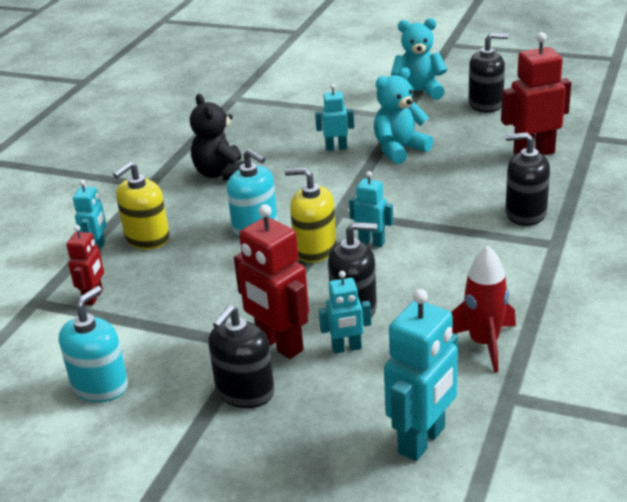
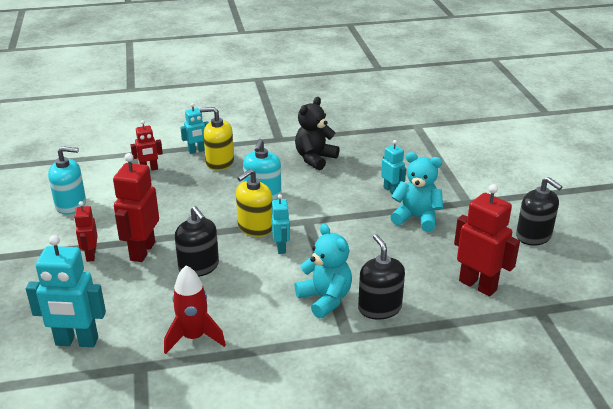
camera: 55 degrees right, 0 degrees up
(245, 392) = (90, 255): black soap dispenser -> red robot
(315, 249) = (255, 227): yellow soap dispenser -> yellow soap dispenser turned 120 degrees counterclockwise
(346, 348) = (154, 279): turquoise robot -> none
(418, 92) = (515, 197): turquoise teddy bear -> turquoise teddy bear (325, 299)

